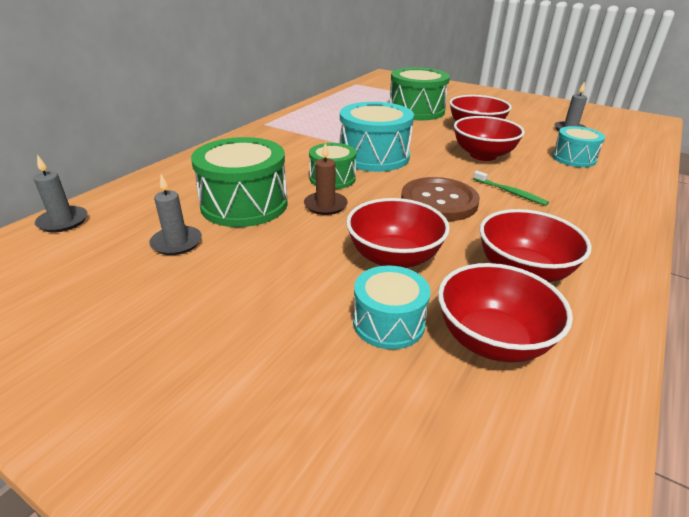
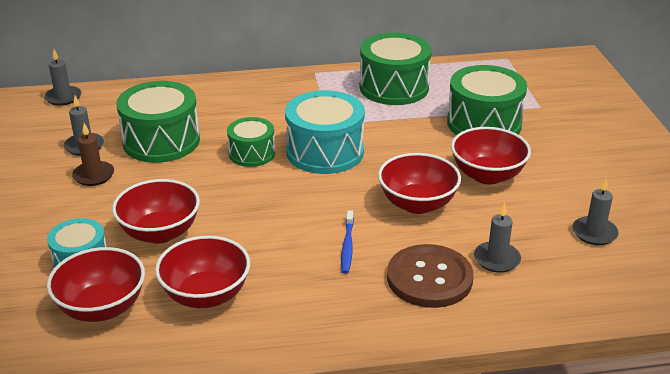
camera: 50 degrees right, 0 degrees up
(325, 205) = (202, 172): brown candle -> brown candle (93, 175)
(331, 113) = (394, 87): none -> green drum
(439, 201) = (277, 217): brown button -> brown button (429, 278)
(510, 192) = (347, 246): green toothbrush -> blue toothbrush
(574, 158) = (496, 259): turquoise drum -> grey candle

